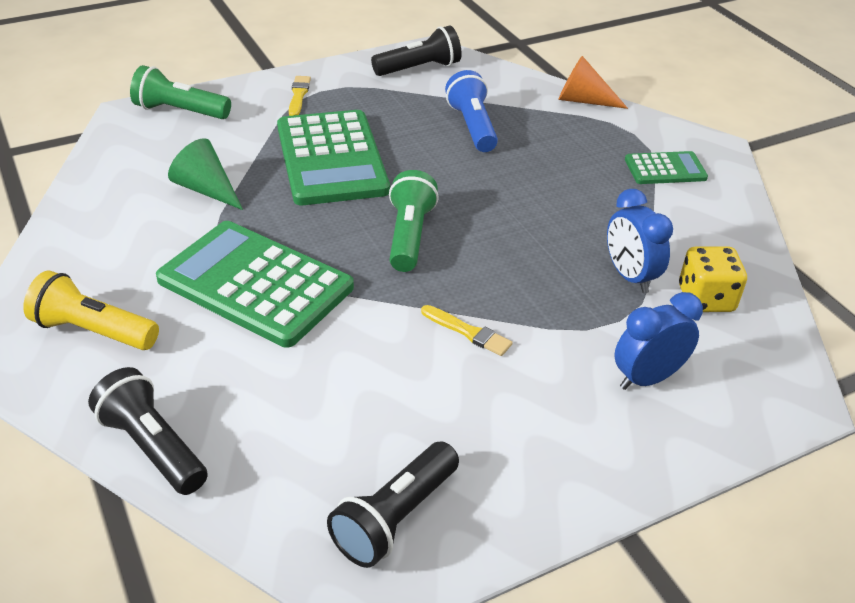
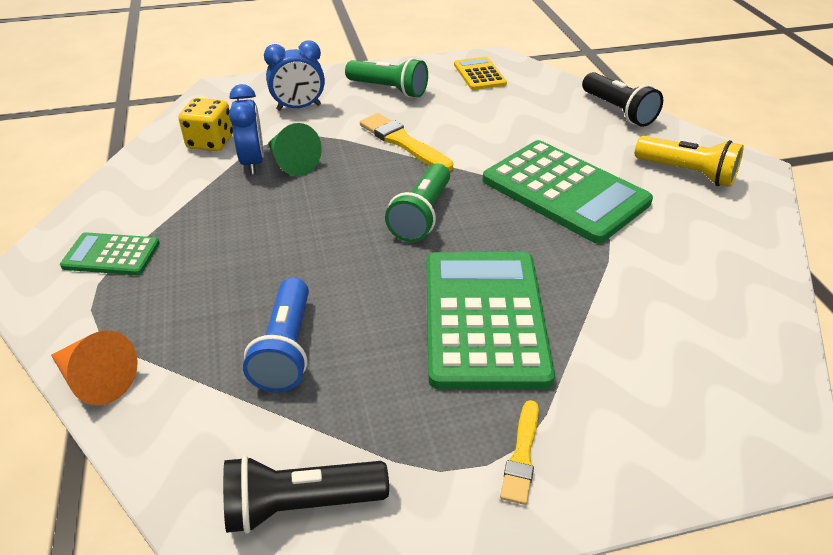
camera: 165 degrees left, 0 degrees up
(180, 111) = (706, 441): green flashlight -> green flashlight (388, 89)
(206, 189) = (630, 292): green cone -> green cone (291, 162)
(395, 517) = (479, 74): black flashlight -> yellow calculator
(468, 332) = (403, 142): yellow brush -> yellow brush, size x1.63

